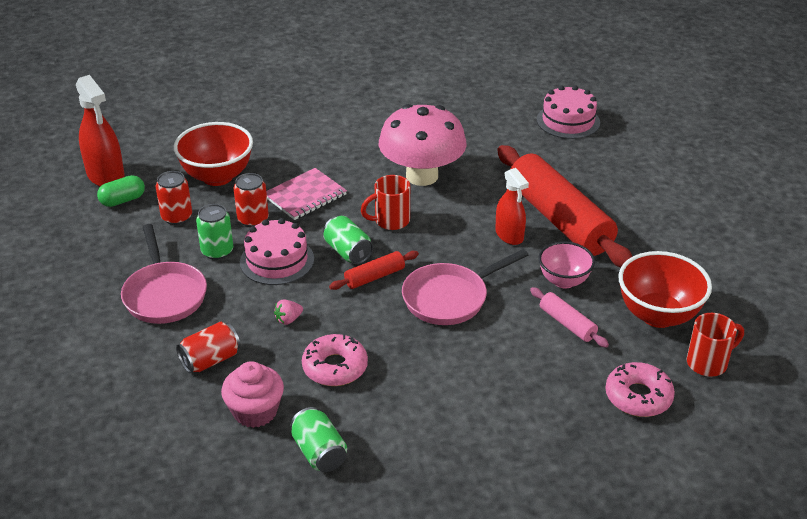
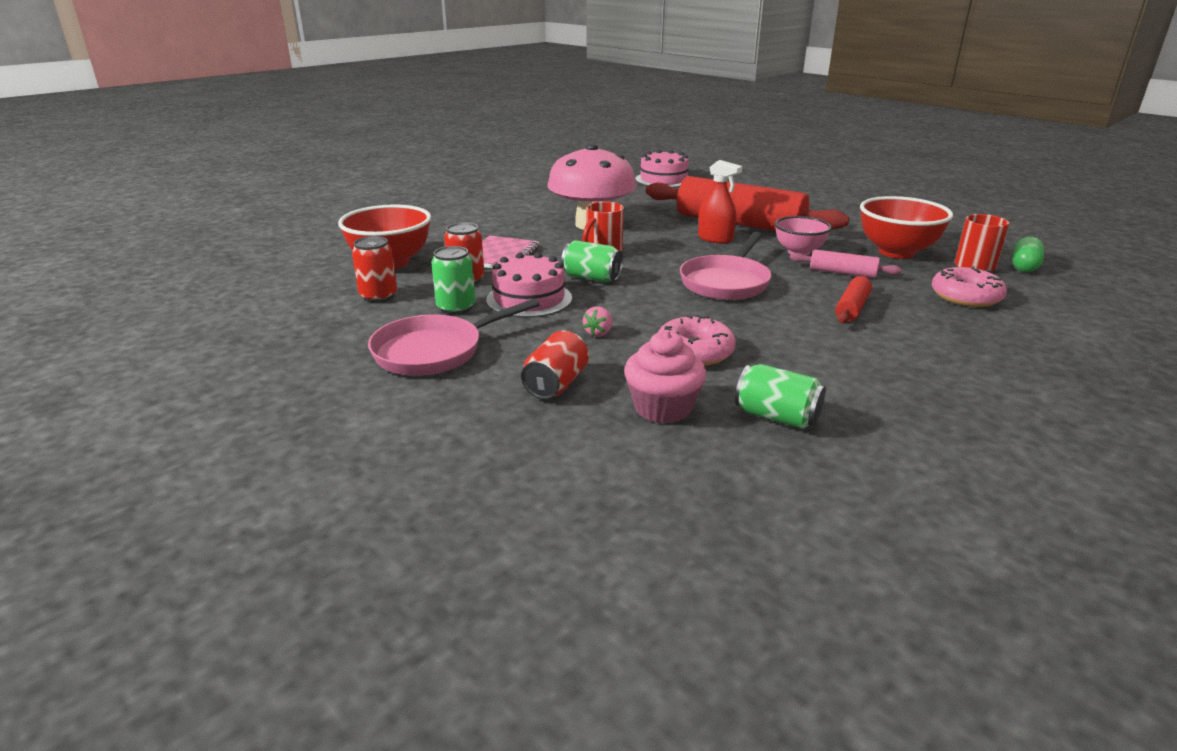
camera: 30 degrees left, 10 degrees down
(105, 175) = (255, 287): red spray bottle -> none
(123, 200) = (298, 299): green capsule -> green capsule (1024, 266)
(164, 294) = (434, 351): pink pan -> pink pan turned 105 degrees clockwise
(374, 277) = (640, 286): red rolling pin -> red rolling pin (852, 308)

